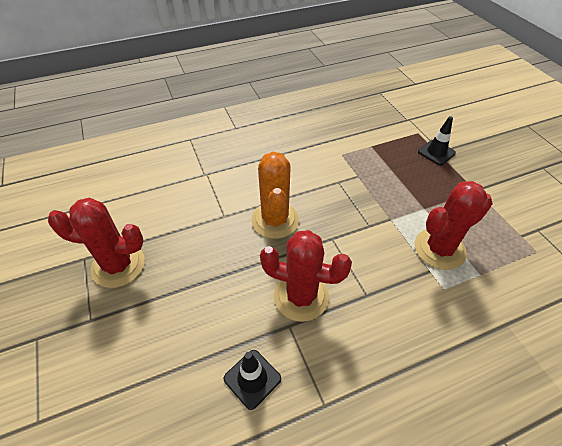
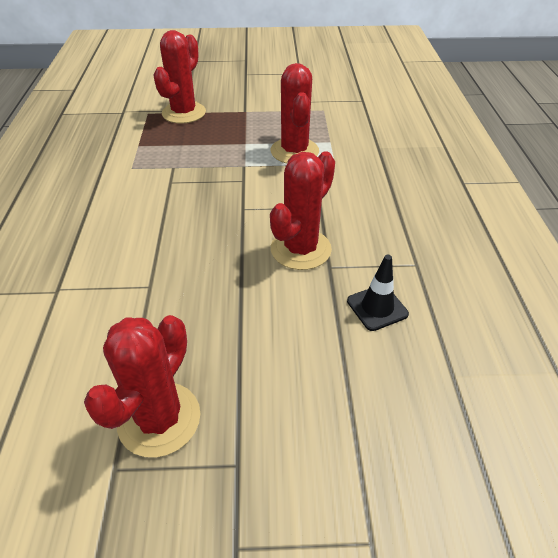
camera: 70 degrees left, 5 degrees down
(275, 220) = (189, 243): orange cactus -> none
(436, 152) = (184, 113): black traffic cone -> red cactus

